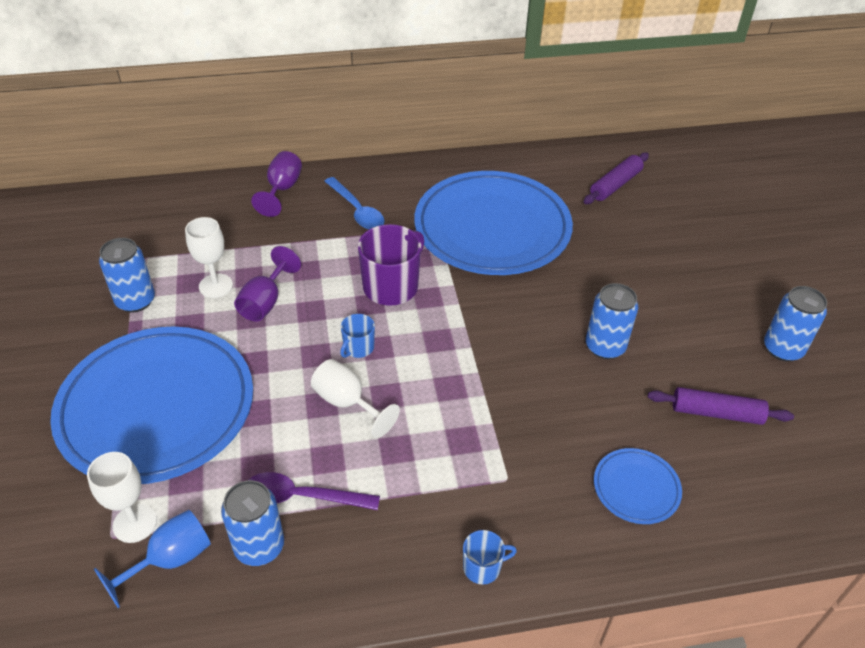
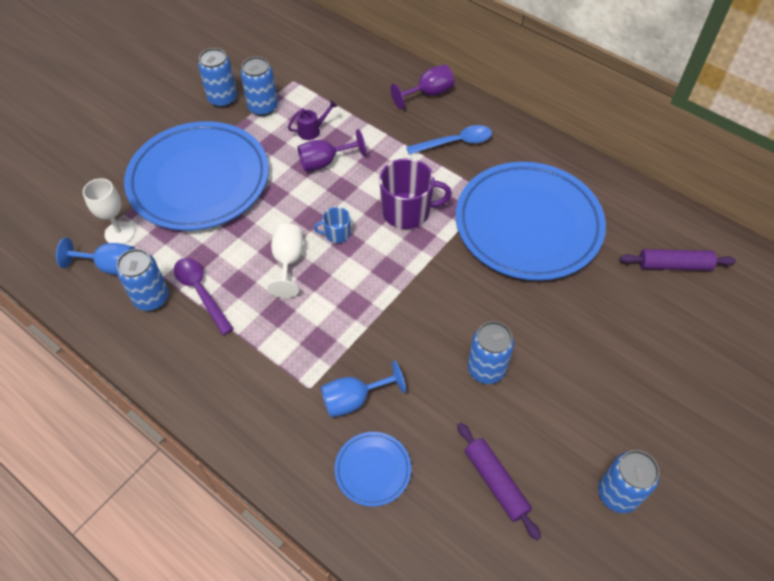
camera: 50 degrees right, 10 degrees up
(78, 323) = (222, 99): none -> blue can
(216, 286) = (312, 130): white goblet -> purple watering can
(357, 210) = (455, 142): blue spoon -> blue spoon turned 120 degrees counterclockwise
(482, 567) = (231, 419): blue mug -> none
(551, 454) = (354, 399): none -> blue goblet

